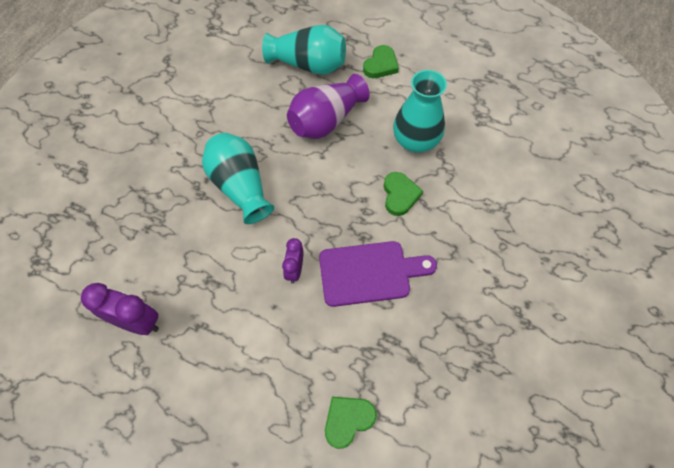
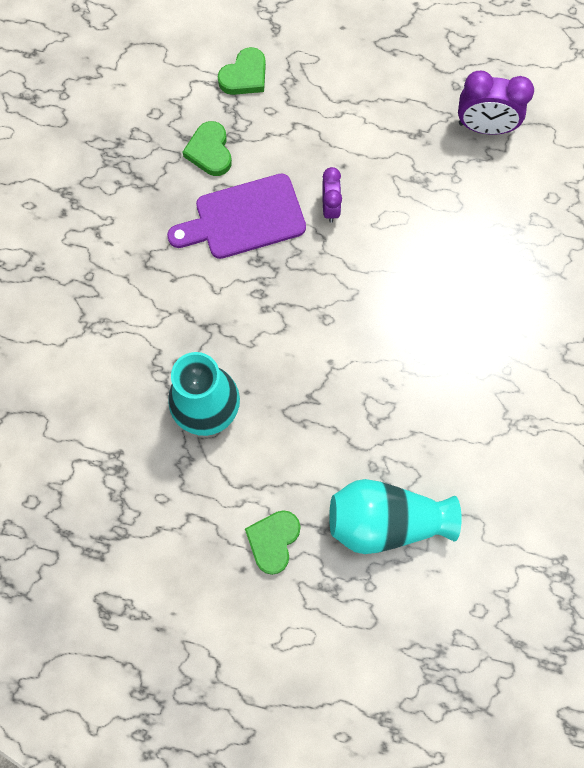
camera: 170 degrees right, 10 degrees up
(240, 187) = (425, 300): turquoise vase -> none
(326, 121) = (337, 420): purple vase -> none
(400, 195) = (220, 322): green heart -> green heart (210, 151)

